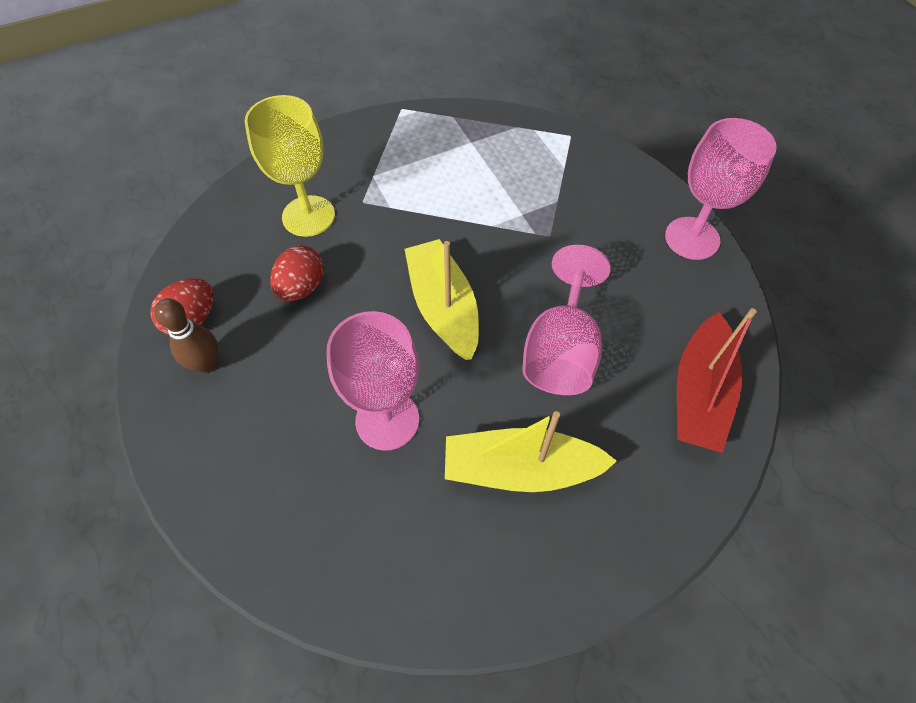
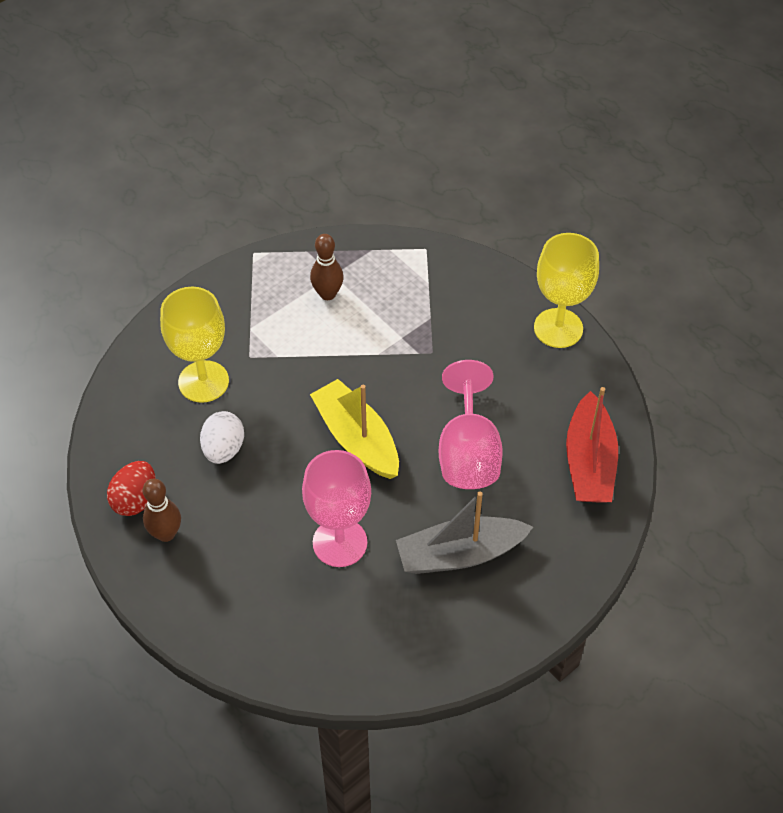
camera: 15 degrees left, 5 degrees down
(302, 288) = (223, 449): red egg -> white egg
(460, 158) = (327, 294): none -> brown bowling pin
(520, 469) = (460, 554): yellow boat -> grey boat
(692, 238) = (558, 328): pink goblet -> yellow goblet

